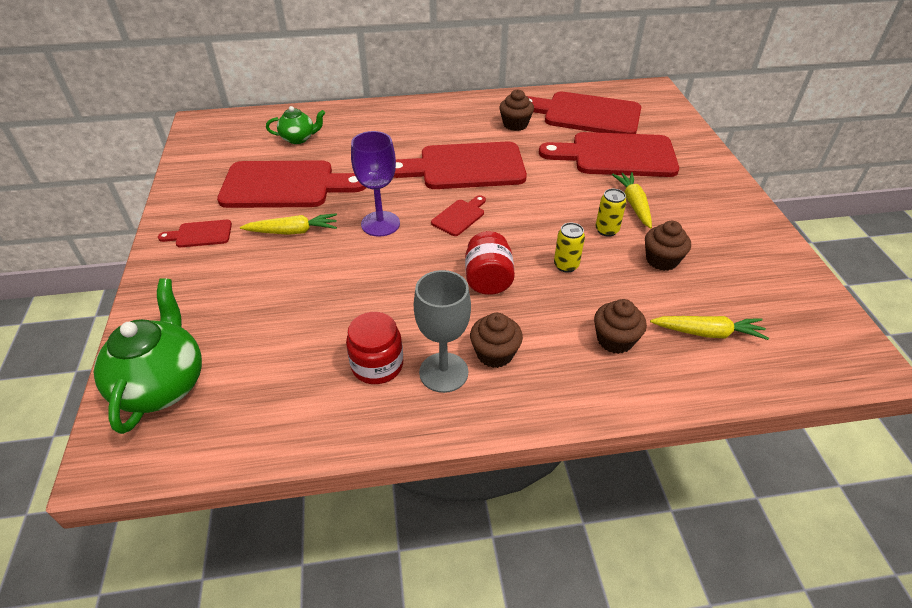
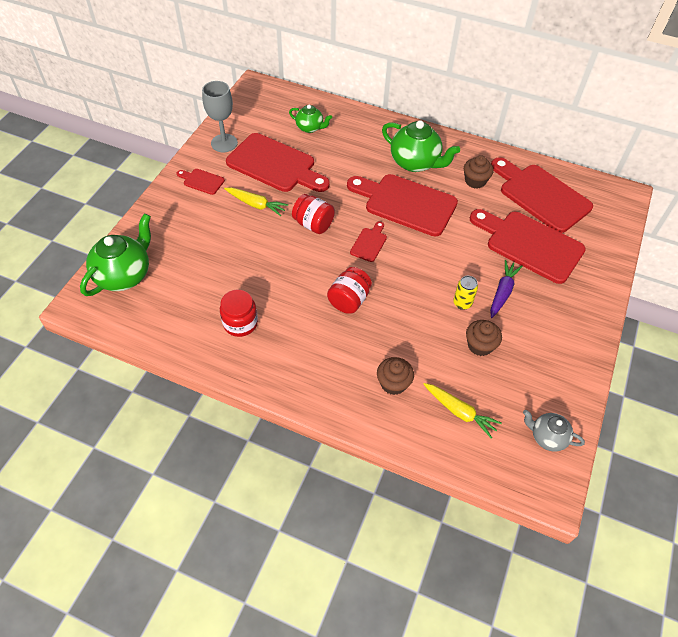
camera: 30 degrees right, 10 degrees up
(380, 224) = (313, 224): purple goblet -> red jar
(442, 130) = (415, 163): none -> green teapot
(443, 372) = (273, 348): grey goblet -> grey goblet (224, 143)
(460, 216) = (369, 243): red cutting board -> red cutting board turned 45 degrees counterclockwise
(495, 354) = (312, 352): brown cupcake -> none
(566, 265) = (409, 315): yellow can -> none
(633, 204) = (502, 292): yellow carrot -> purple carrot
(808, 312) = (547, 437): none -> grey teapot

